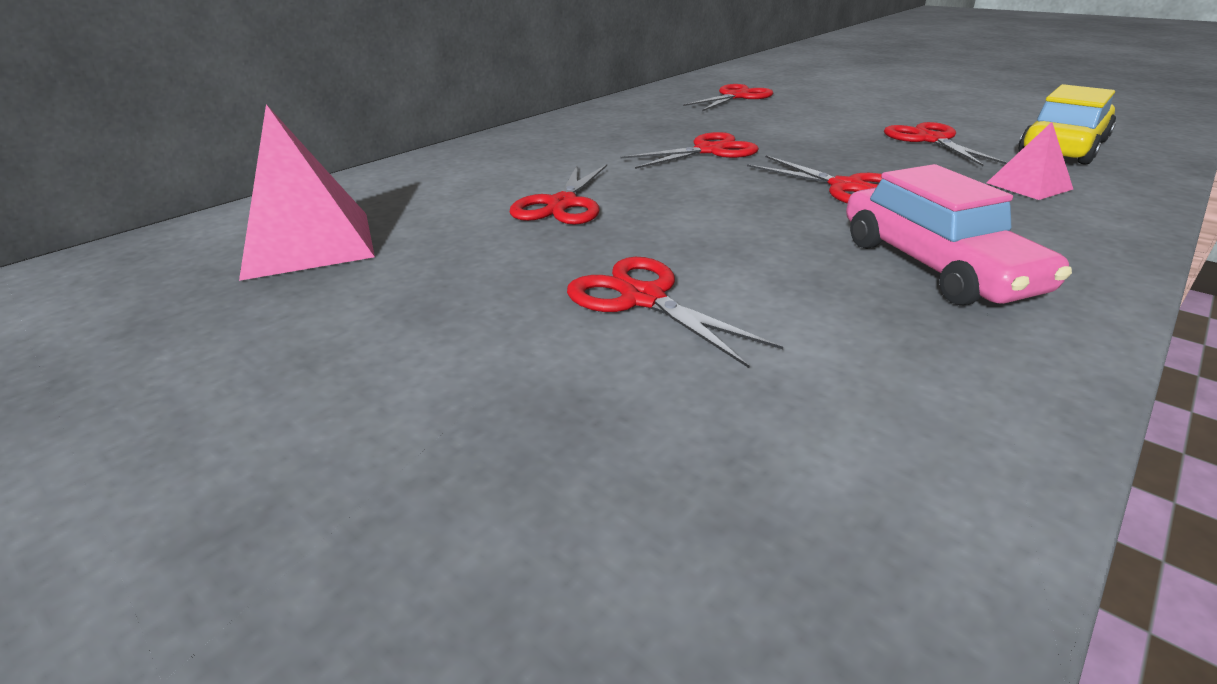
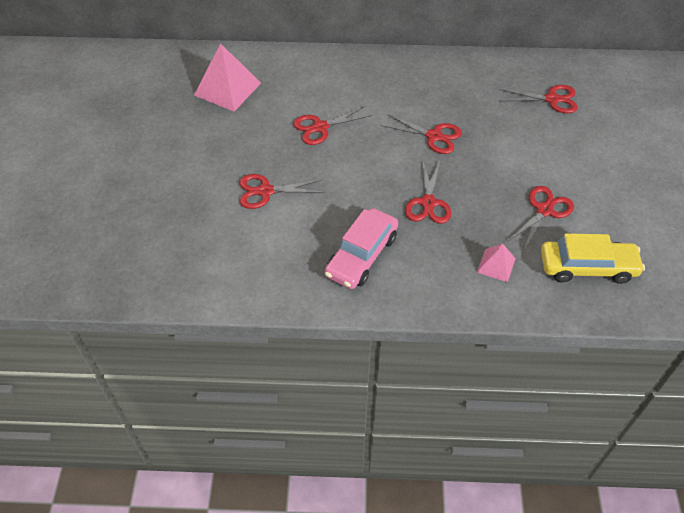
camera: 50 degrees right, 20 degrees up
(642, 298) = (265, 191): red scissors -> red scissors turned 105 degrees counterclockwise

